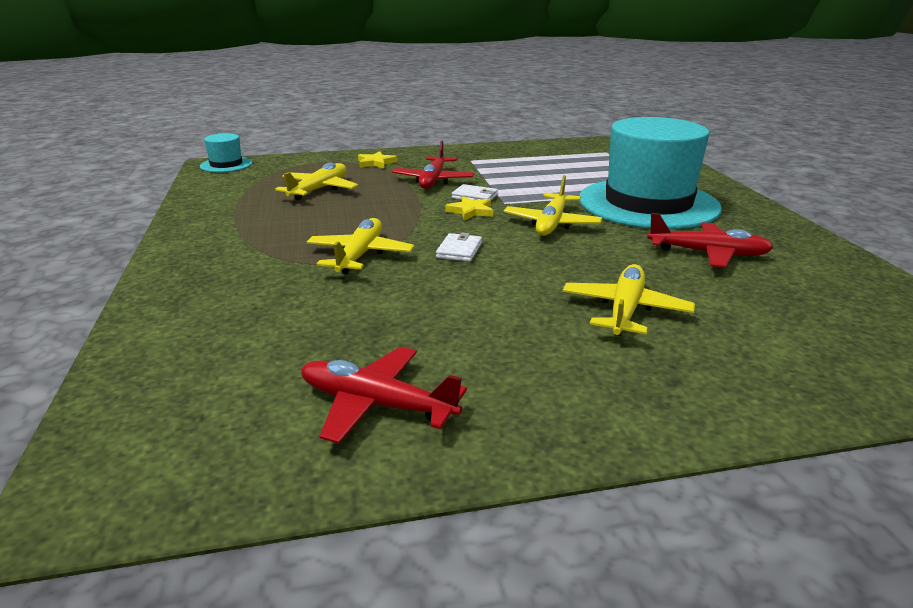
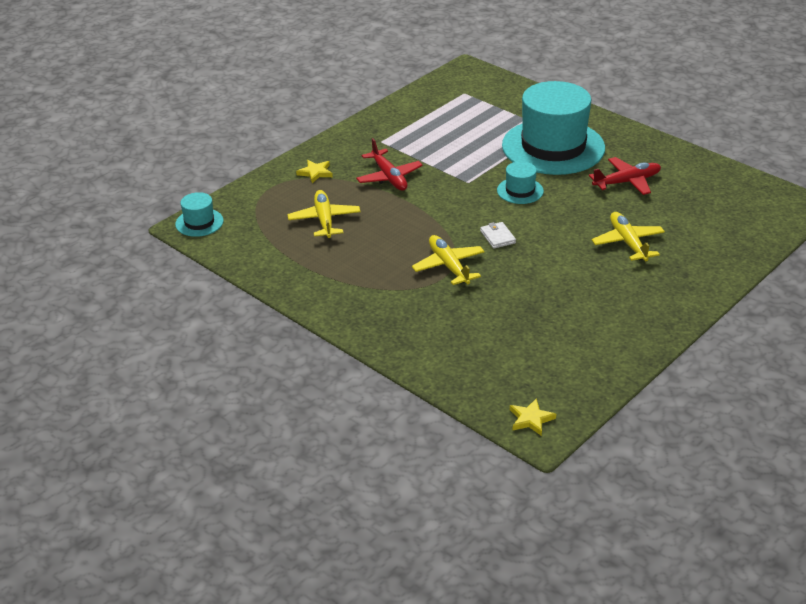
camera: 35 degrees left, 10 degrees up
(376, 405) = (588, 343): red plane -> none
(471, 211) = (458, 199): yellow star -> yellow star (531, 419)
(475, 196) = (441, 183): white wallet -> none
(552, 223) = (520, 191): yellow plane -> turquoise hat

